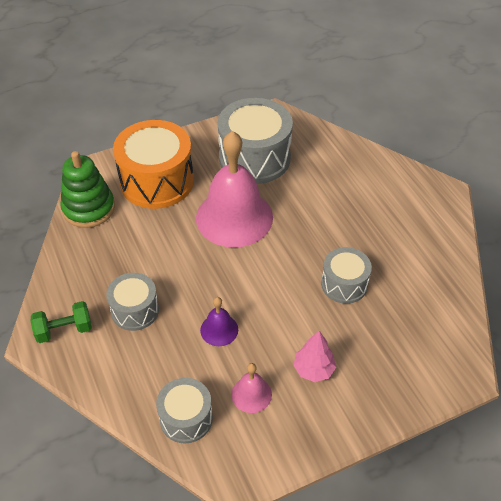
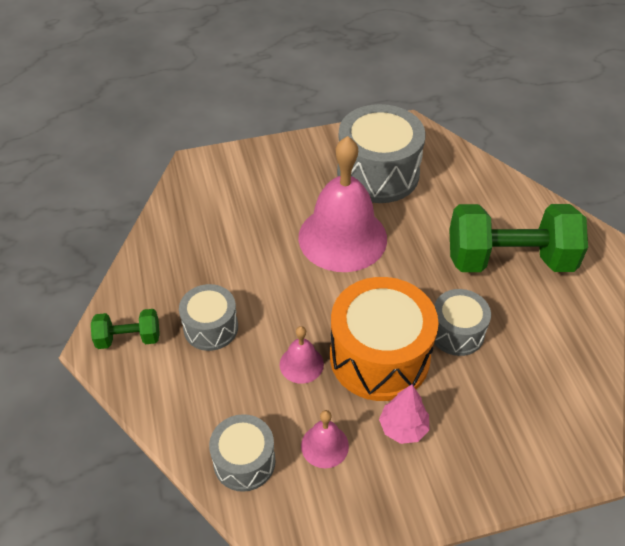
camera: 10 degrees right, 0 degrees up
(89, 208) = (183, 206): green stacking toy -> none
(157, 181) = (263, 186): orange drum -> orange drum (379, 357)
(219, 330) = (301, 364): purple bell -> pink bell
(377, 217) = (509, 260): none -> green dumbbell

